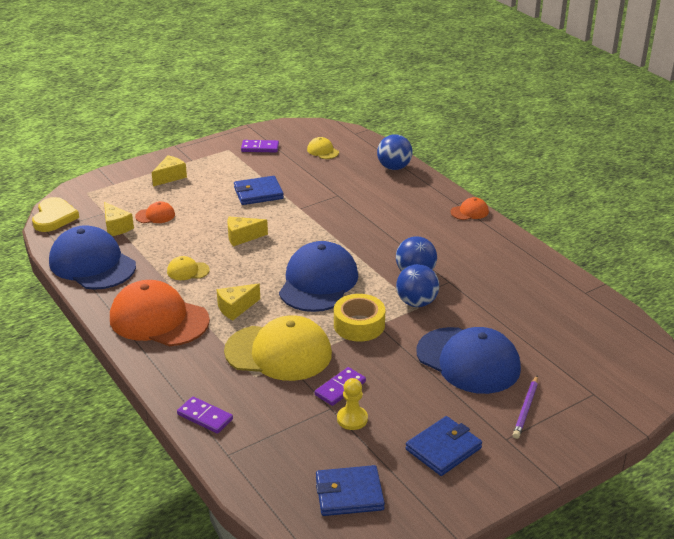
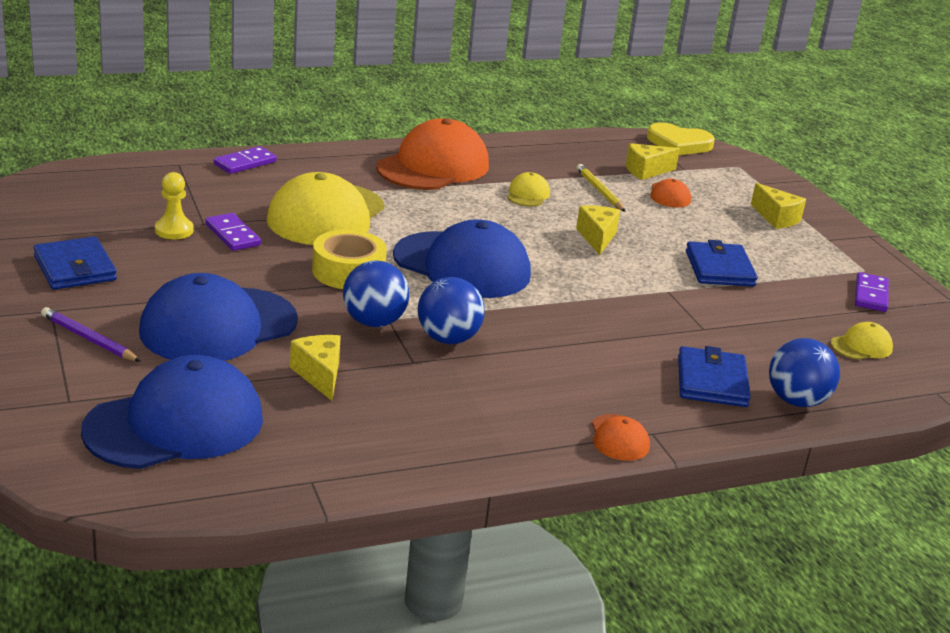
camera: 100 degrees right, 5 degrees down
(92, 264) = (565, 150): blue cap -> blue cap (175, 424)
(163, 243) = (599, 191): none -> yellow pencil
(236, 308) = (432, 207): yellow cheese -> yellow cheese (319, 375)
(349, 494) = (63, 205): blue wallet -> blue wallet (712, 381)

